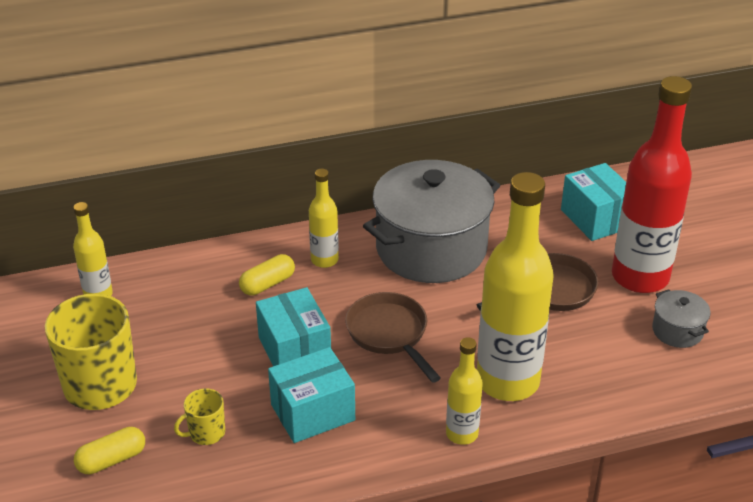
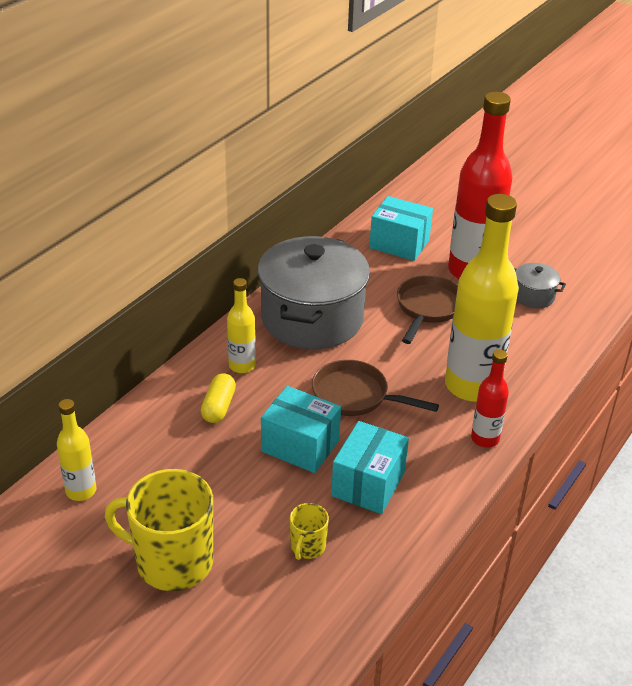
camera: 40 degrees left, 0 degrees up
(111, 460) = (257, 614): yellow capsule -> none
(462, 434) = (485, 439): yellow bottle -> red bottle

